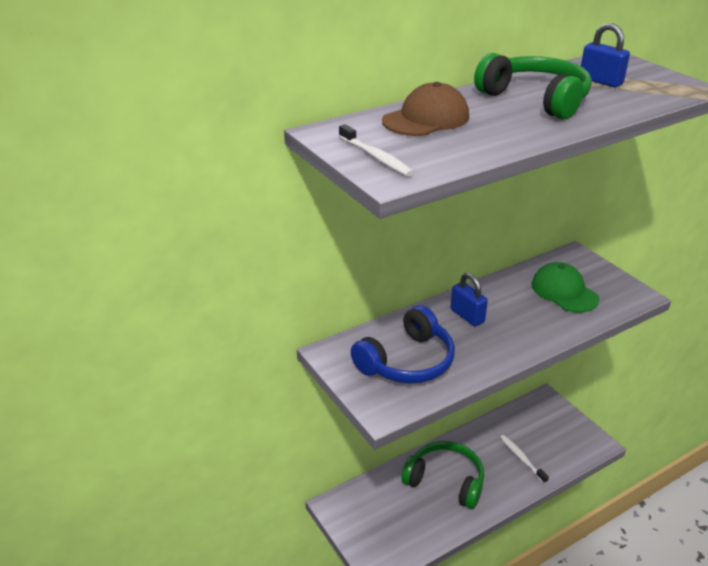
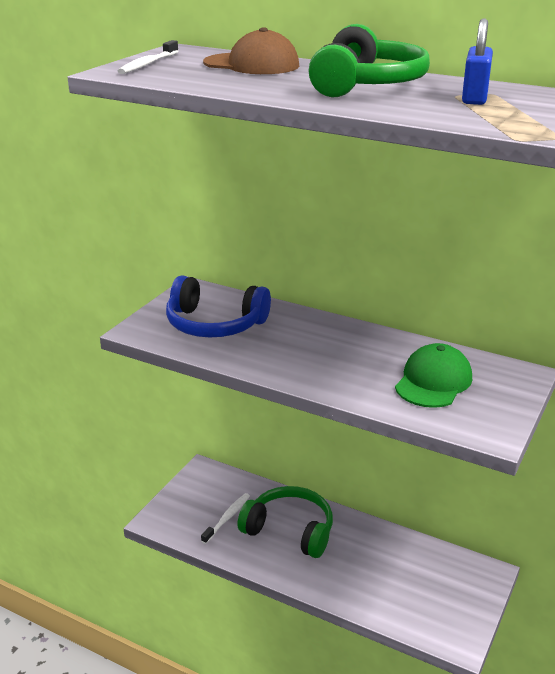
camera: 60 degrees right, 5 degrees down
(445, 481) = (290, 530): green headphones -> green headphones turned 60 degrees counterclockwise
(467, 316) = (318, 336): blue padlock -> none
(521, 458) = (372, 579): white toothbrush -> white toothbrush (227, 518)

